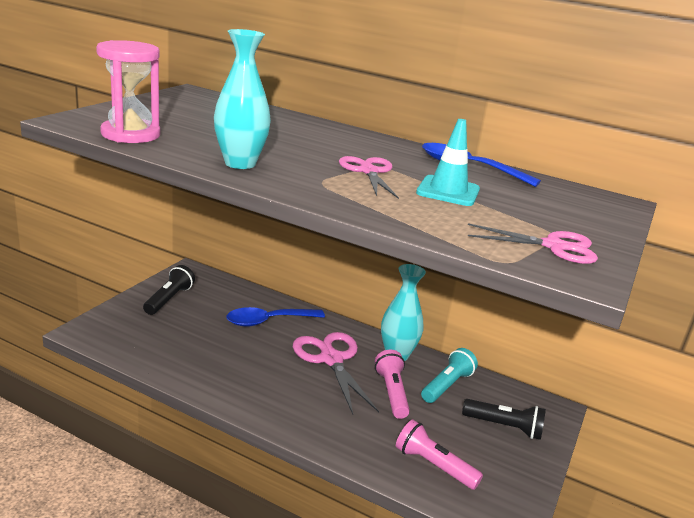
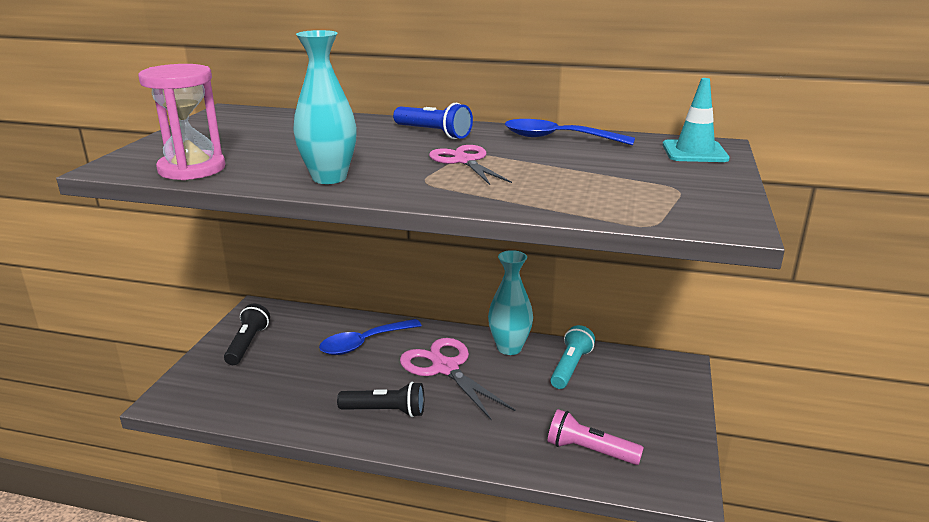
camera: 10 degrees left, 0 degrees up
(356, 142) = (433, 133): none -> blue flashlight
(392, 393) = (519, 388): pink flashlight -> none
(448, 191) = (553, 166): turquoise traffic cone -> turquoise traffic cone (694, 152)
(504, 427) = (641, 395): black flashlight -> black flashlight (385, 411)
(553, 246) = (684, 200): pink scissors -> none

